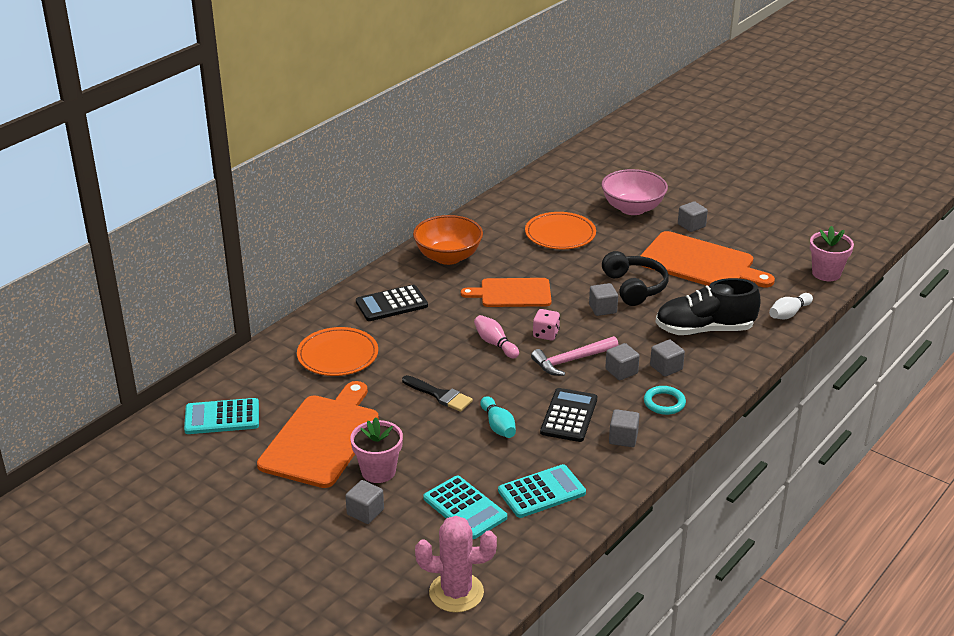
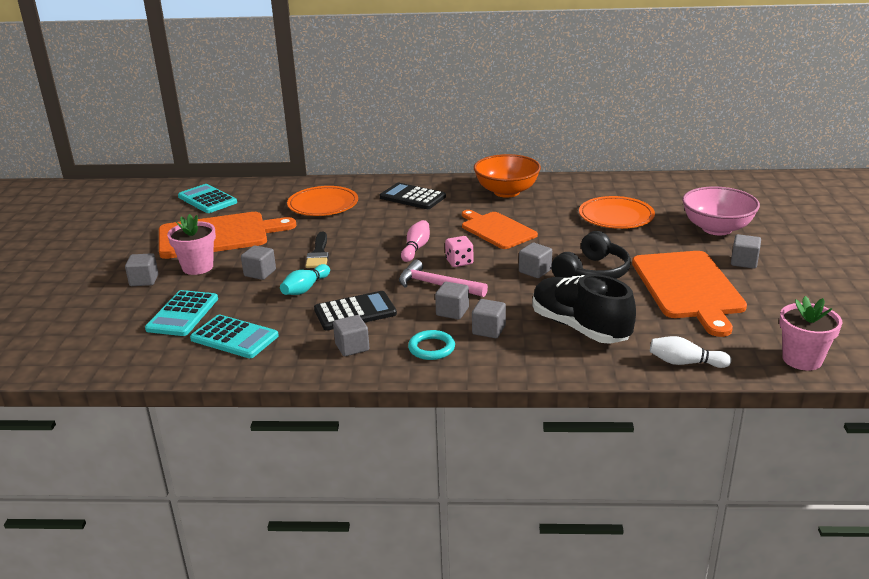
camera: 55 degrees right, 5 degrees down
(437, 440) = (260, 273): none -> grey cube
(456, 592) = (72, 348): pink cactus -> none

